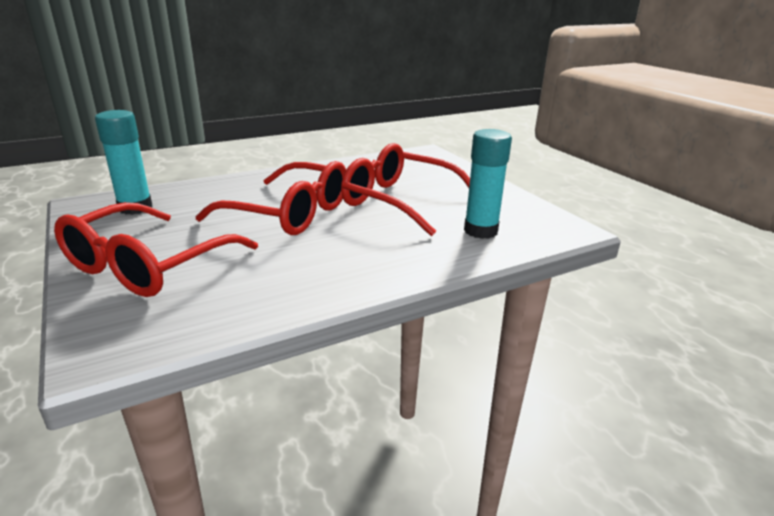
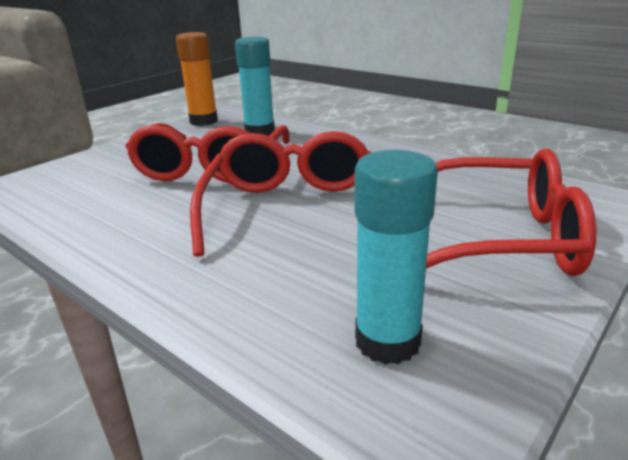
camera: 110 degrees left, 0 degrees up
(540, 212) = (203, 121): none -> orange glue stick

